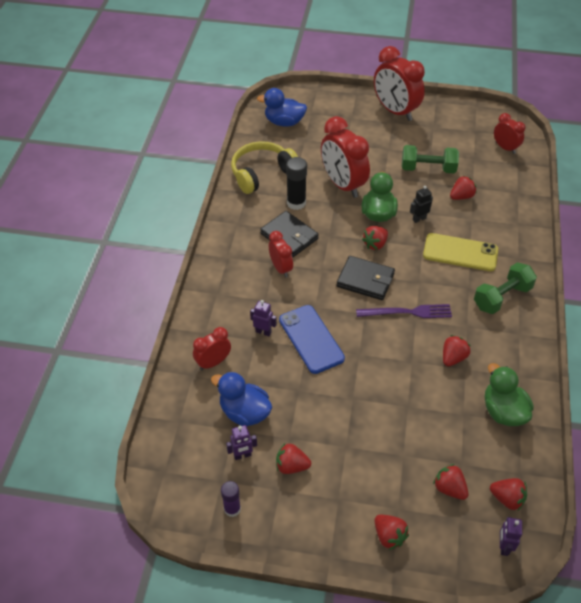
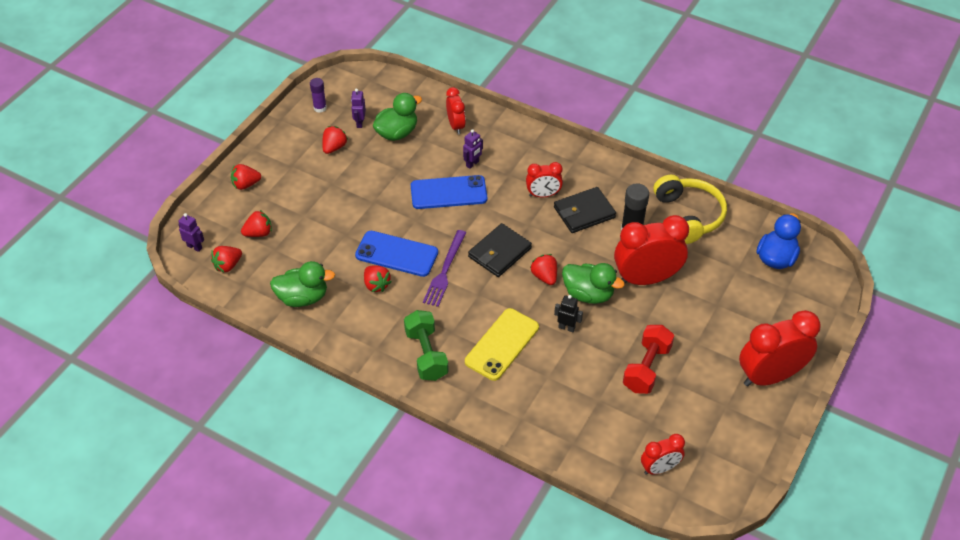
camera: 110 degrees right, 0 degrees up
(244, 412) = (397, 133): blue duck -> green duck
(409, 355) = (396, 254): none -> blue phone
(419, 219) = (566, 327): black robot -> black robot turned 60 degrees counterclockwise
(428, 169) = (646, 368): green dumbbell -> red dumbbell
(461, 196) = (587, 382): red strawberry -> none

